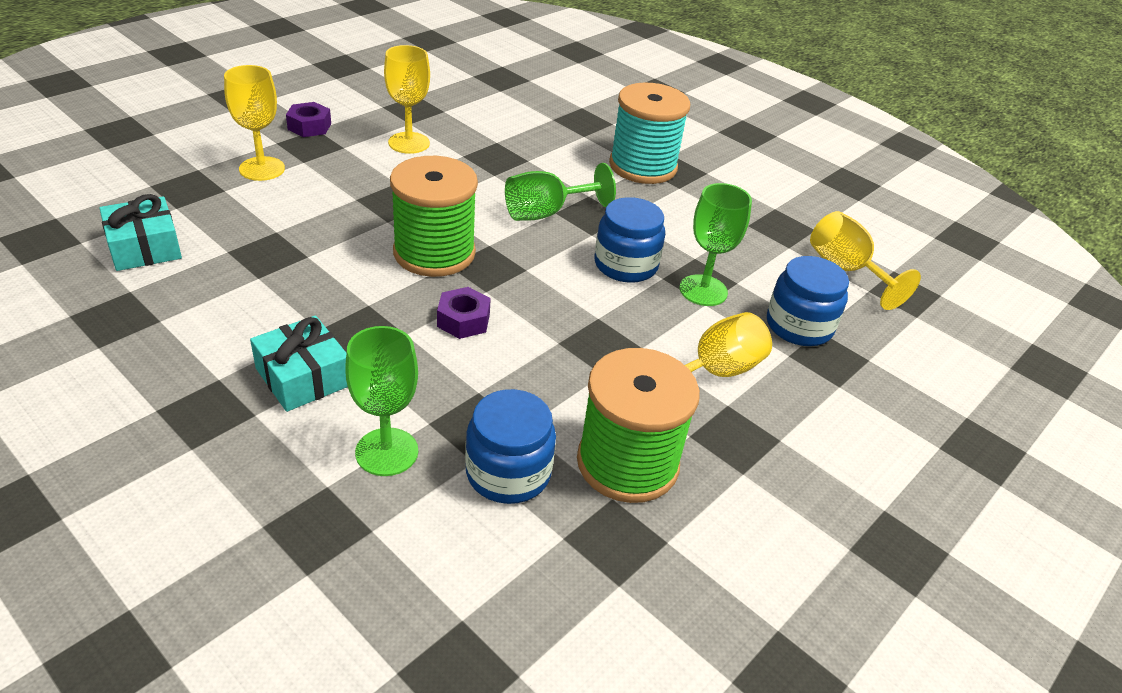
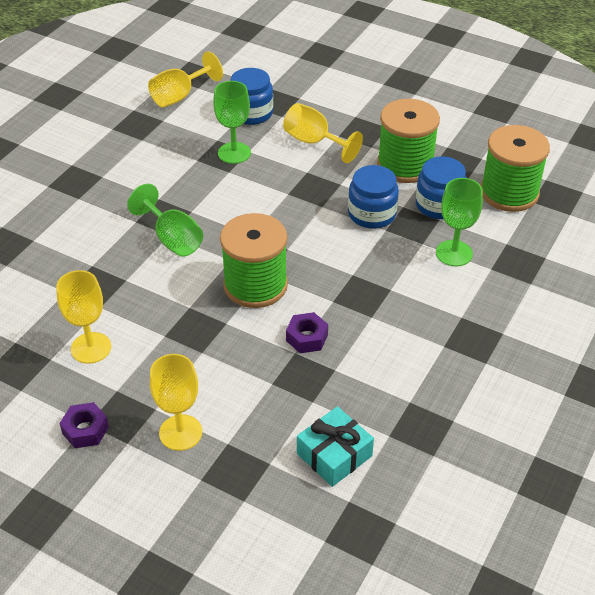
camera: 100 degrees left, 5 degrees up
(303, 377) = (419, 307): turquoise gift -> none
(463, 320) = (324, 251): purple nut -> purple nut (307, 338)
(501, 589) = (509, 193): none -> green spool
(625, 265) = (222, 189): blue jar -> blue jar (372, 214)
(643, 166) = (75, 199): turquoise spool -> none

